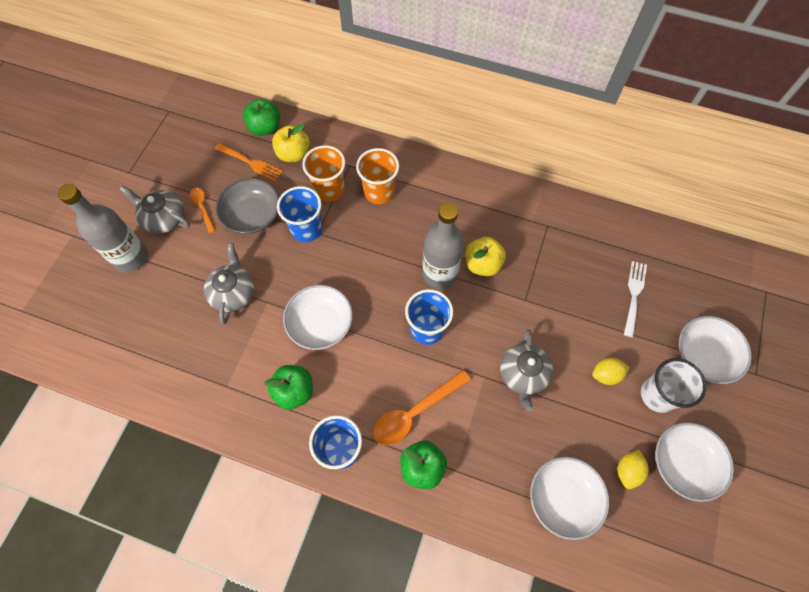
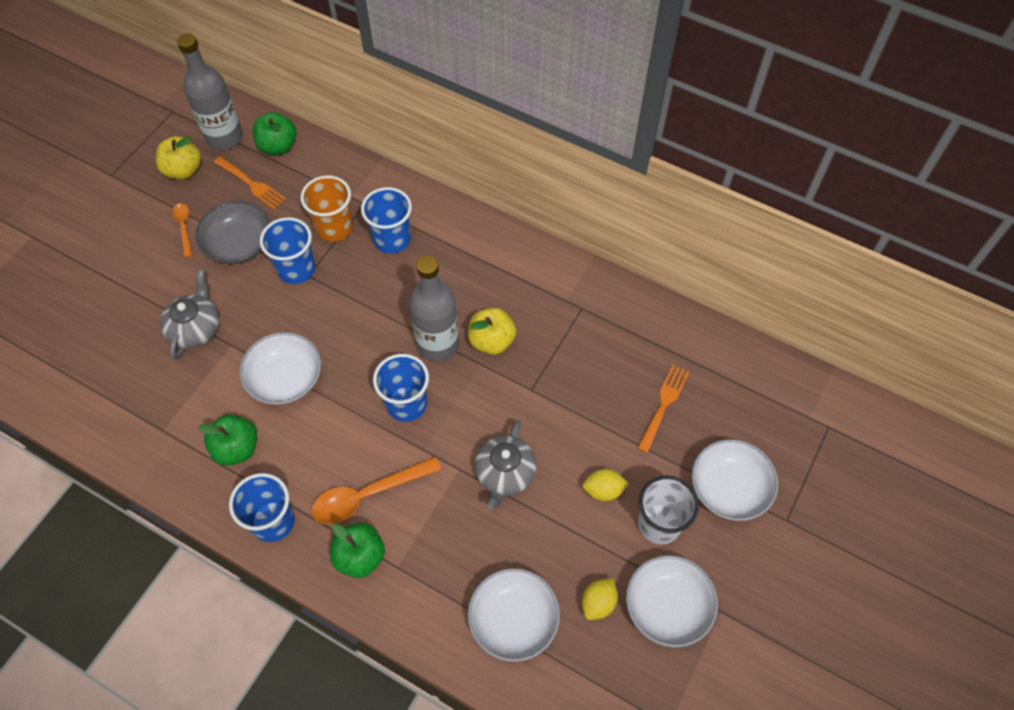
camera: 10 degrees right, 5 degrees down
(131, 257) = (91, 271): grey bottle -> grey bottle (224, 137)
(164, 218) = (138, 233): grey teapot -> none
(293, 154) = (303, 181): yellow apple -> yellow apple (183, 170)
(379, 192) = (392, 239): orange cup -> blue cup
(634, 295) = (663, 404): white fork -> orange fork

